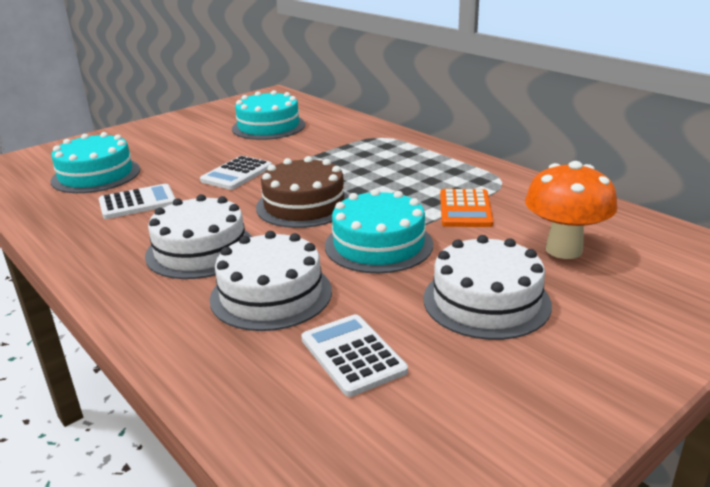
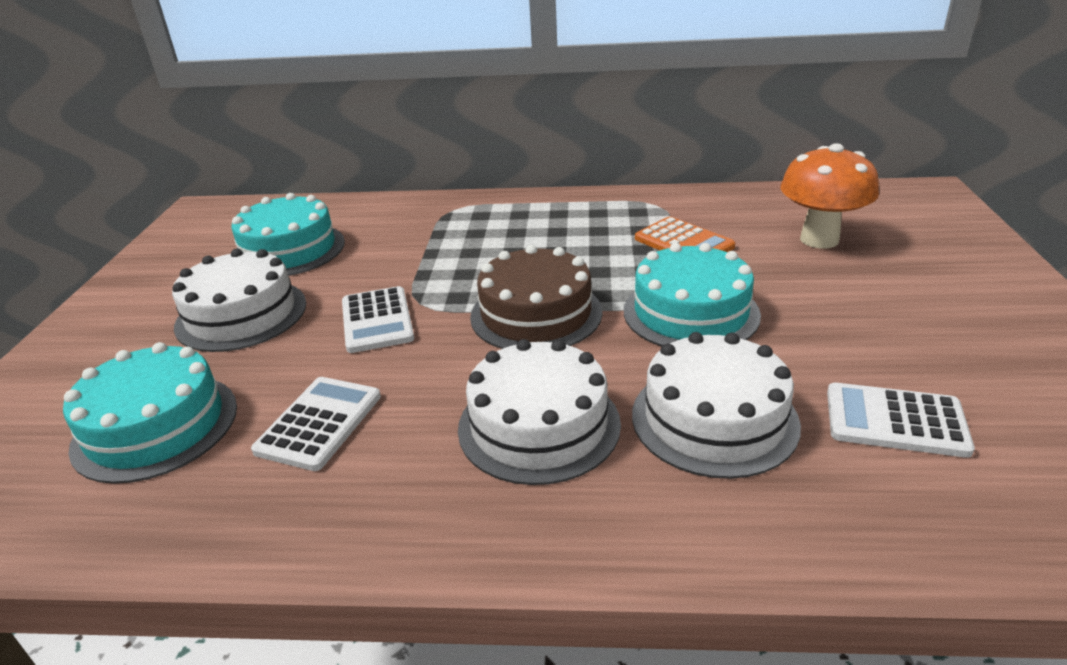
camera: 45 degrees left, 5 degrees up
(486, 301) = (867, 310): white cake -> white cake (241, 314)

